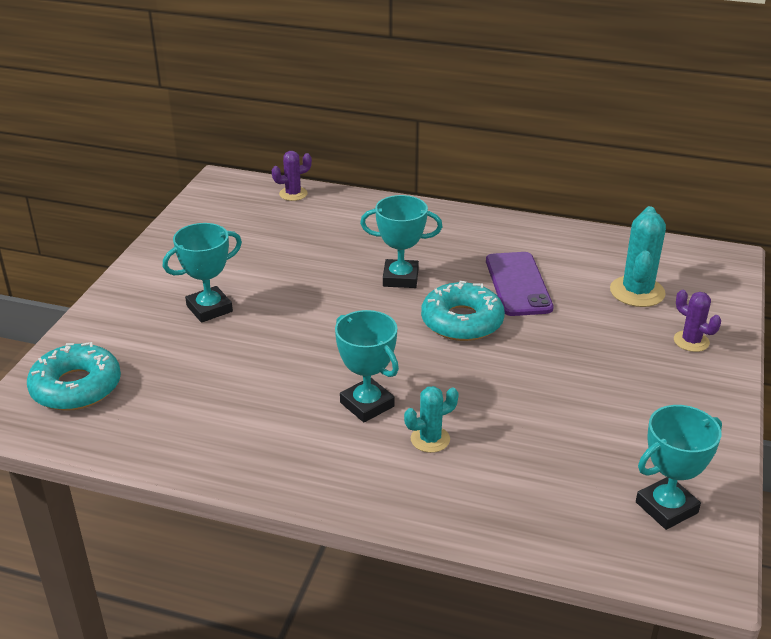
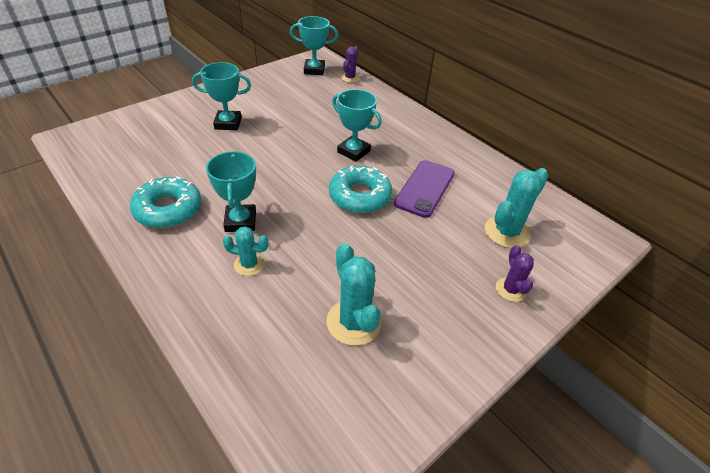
camera: 30 degrees right, 10 degrees up
(76, 387) = (114, 136): turquoise donut -> turquoise donut (168, 209)
(293, 194) = (350, 78): purple cactus -> purple cactus turned 75 degrees counterclockwise
(590, 436) = (353, 322): none -> turquoise cactus
(666, 507) = (347, 414): turquoise trophy -> turquoise trophy (314, 70)

